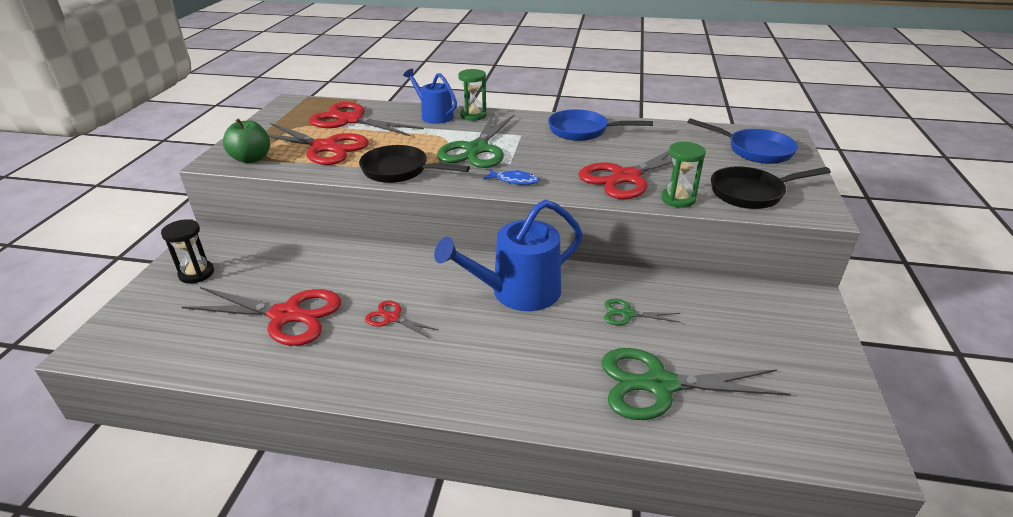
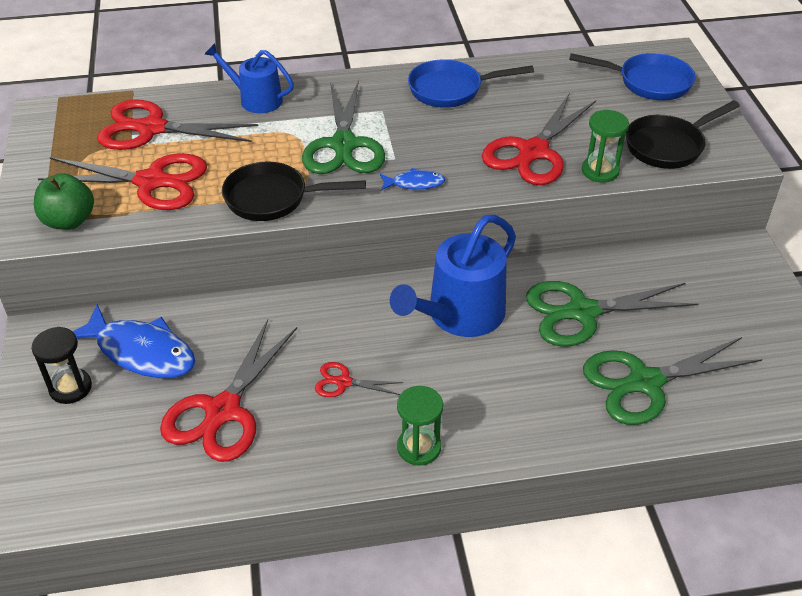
camera: 20 degrees left, 10 degrees up
(261, 262) = (141, 352): none -> blue fish
(286, 315) = (223, 411): red scissors -> red scissors turned 120 degrees clockwise
(473, 115) = (305, 89): green hourglass -> green hourglass (419, 447)
(627, 314) = (582, 312): green scissors -> green scissors, size x2.08

